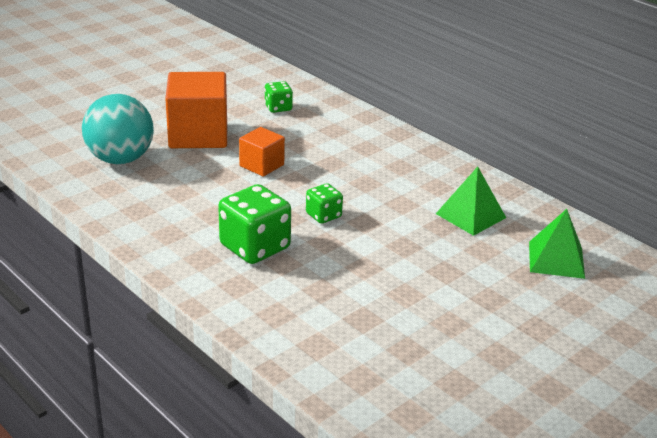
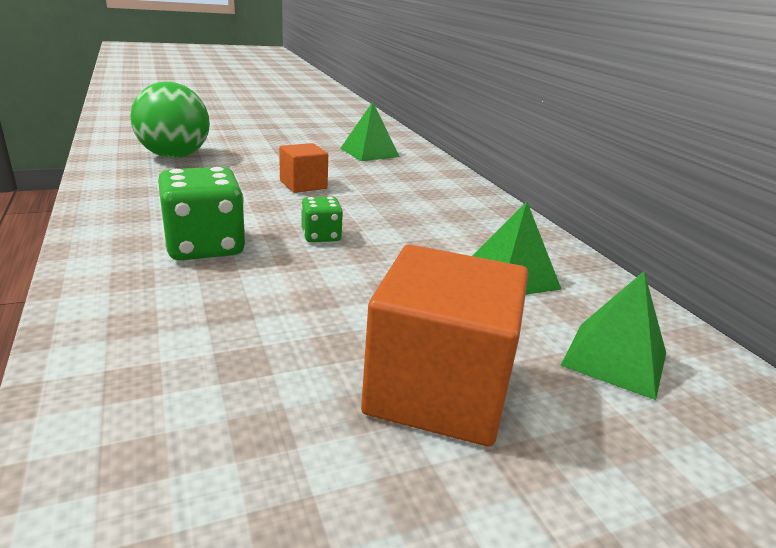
camera: 20 degrees right, 5 degrees down
(120, 159) = (174, 156): turquoise ball -> green ball
(198, 135) = (270, 155): orange cube -> orange cube (438, 390)
(278, 108) = (369, 152): green dice -> green pyramid

